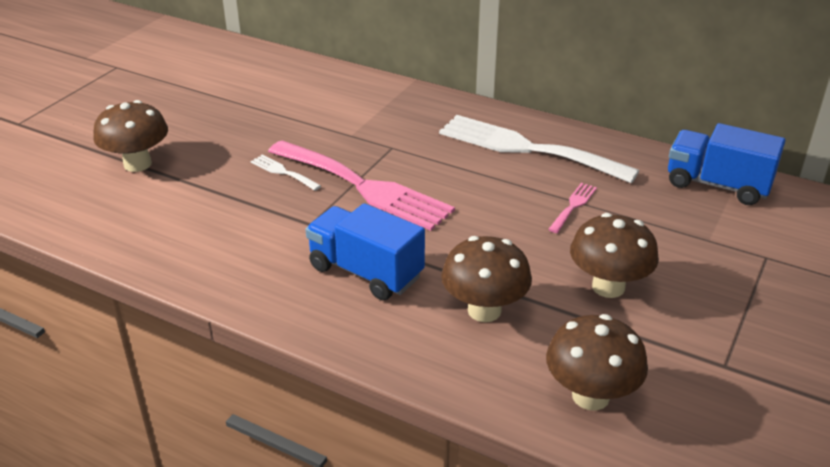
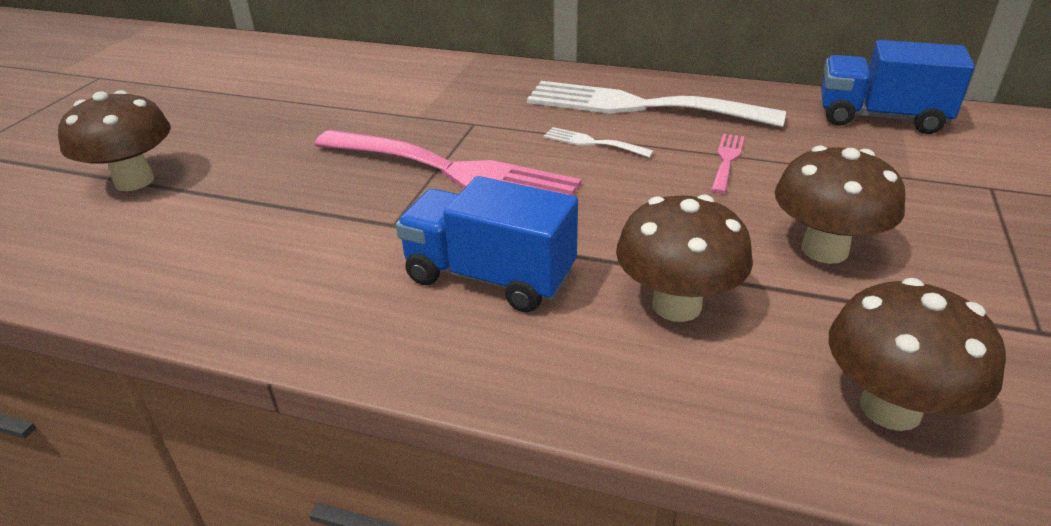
camera: 10 degrees left, 0 degrees up
(283, 172) = (339, 167): white fork -> white fork (592, 143)

